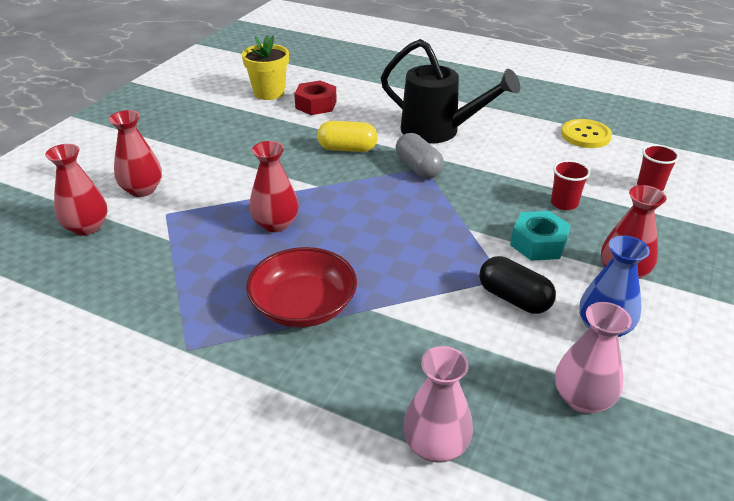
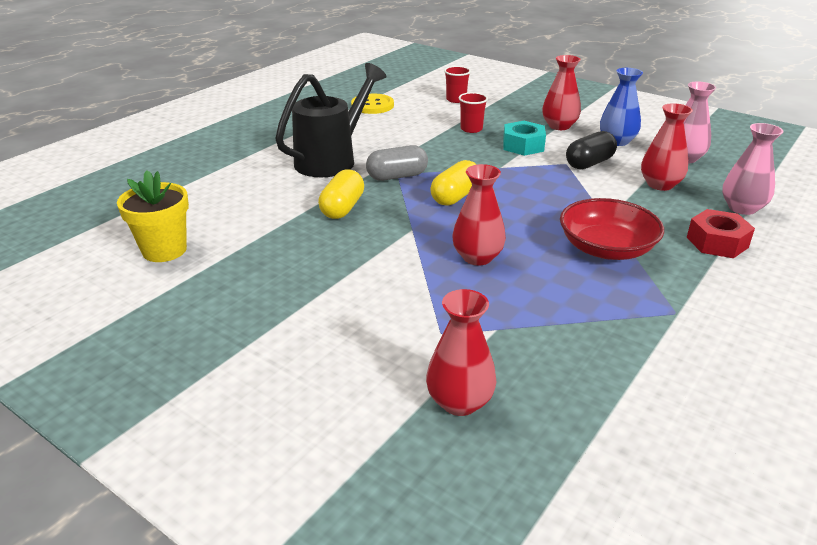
camera: 80 degrees left, 5 degrees down
(142, 190) = (379, 355): red vase -> red vase (660, 184)
(316, 105) = (225, 219): red nut -> red nut (717, 242)
(388, 204) = (455, 196): none -> yellow capsule

